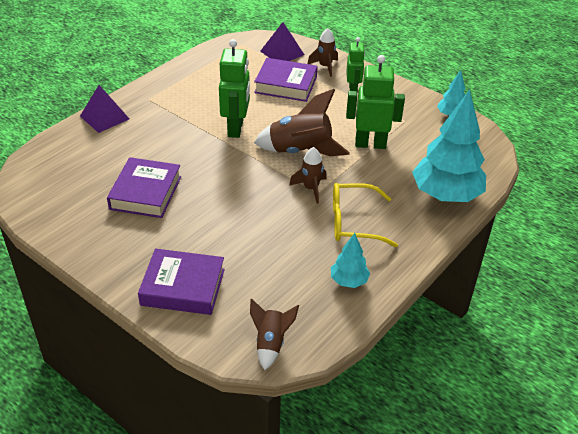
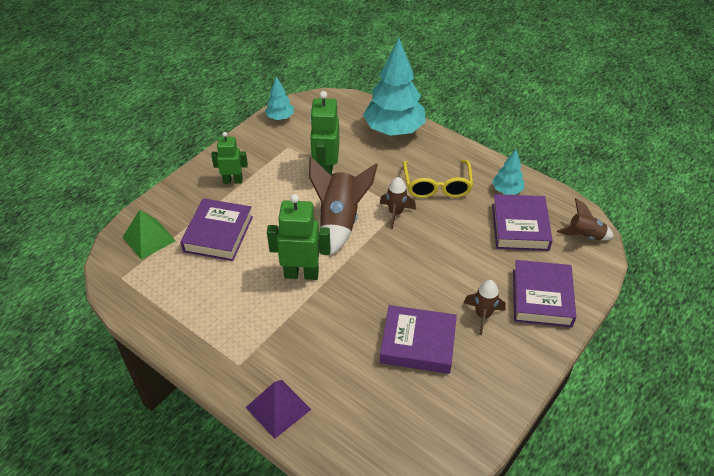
camera: 90 degrees left, 5 degrees up
(282, 53) = (149, 239): purple pyramid -> green pyramid
(288, 284) = (519, 227): none -> purple book
(325, 67) = (185, 201): brown rocket -> brown rocket (483, 315)

